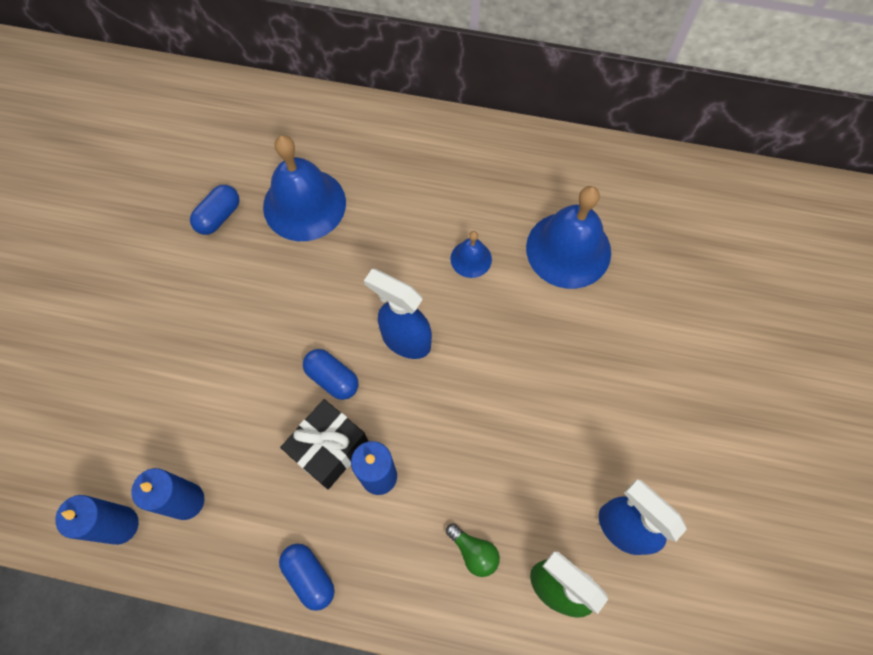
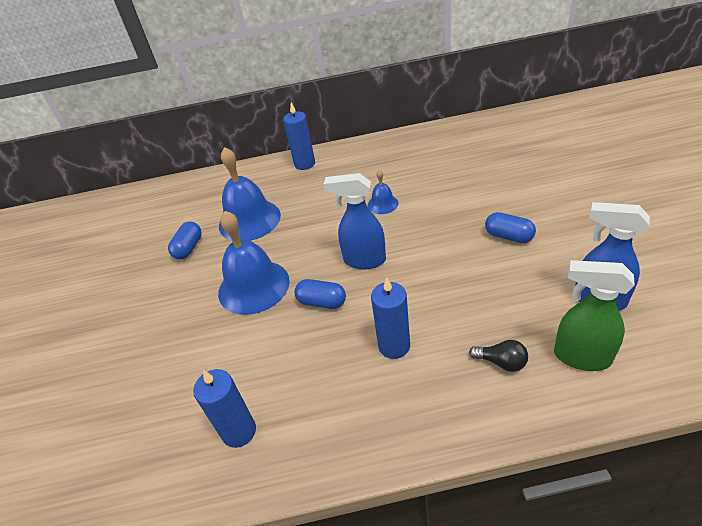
camera: 15 degrees left, 25 degrees down
(120, 525) = (184, 476): blue candle -> blue candle (304, 164)
(309, 576) = (377, 439): blue capsule -> blue capsule (508, 236)
(329, 449) = (343, 345): black gift -> none
(474, 552) = (501, 362): green light bulb -> black light bulb
(568, 249) = (444, 177): blue bell -> blue bell (253, 286)

